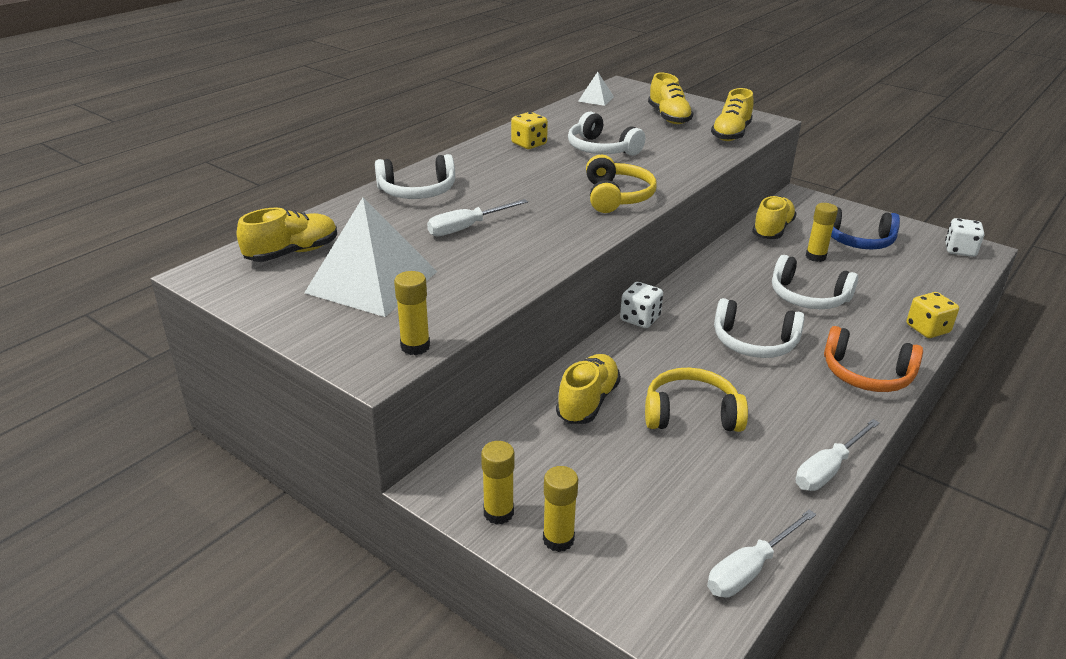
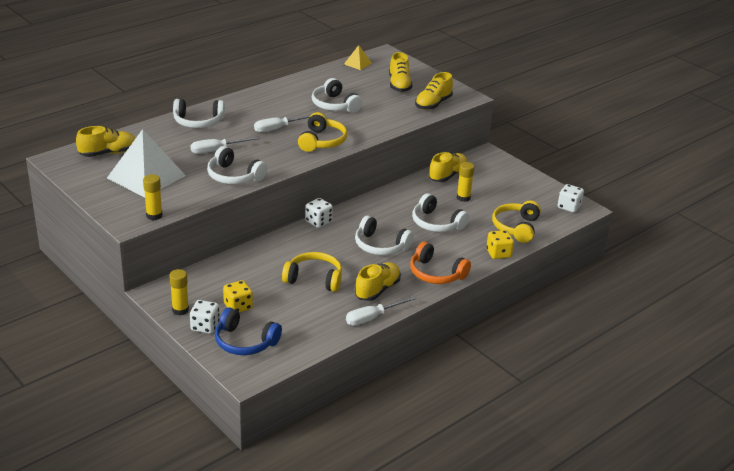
camera: 10 degrees right, 0 degrees up
(516, 262) = (234, 176): none -> white headphones
(529, 144) = (288, 95): yellow dice -> yellow dice (238, 306)
(558, 539) = (205, 326): yellow glue stick -> white dice
(588, 402) = (258, 264): yellow shoe -> yellow shoe (377, 290)
(596, 99) = (357, 63): white pyramid -> yellow pyramid
(750, 569) = (295, 354): white screwdriver -> white screwdriver (278, 128)
(858, 240) = (502, 191): blue headphones -> blue headphones (245, 342)
(918, 288) = (516, 227): none -> yellow headphones

